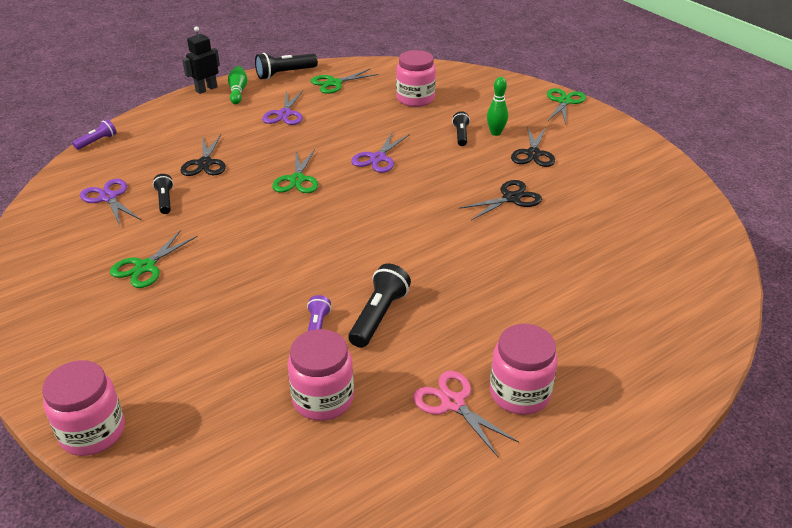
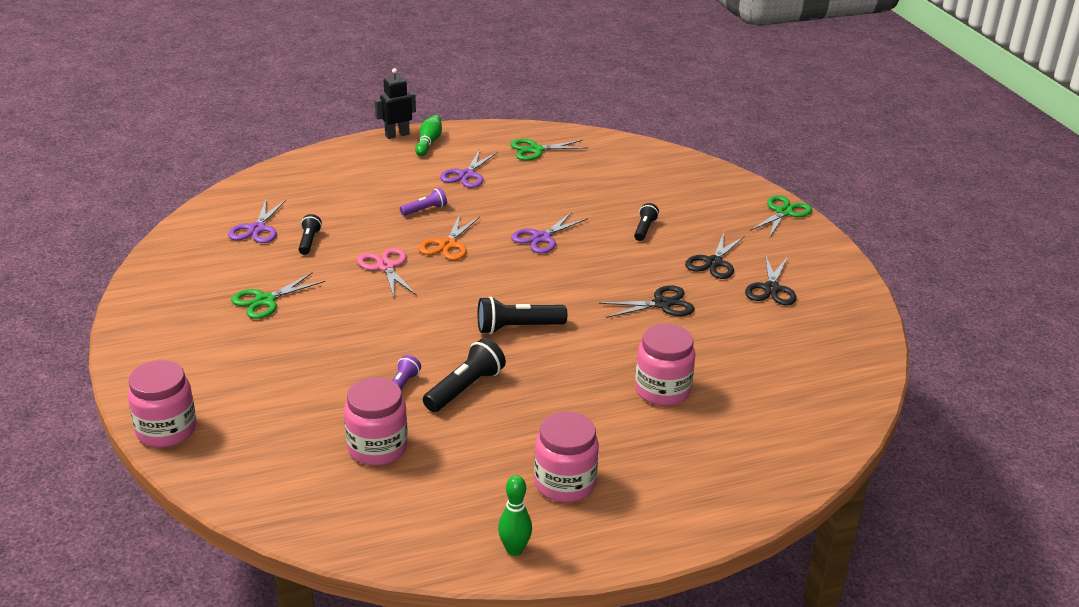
camera: 15 degrees right, 5 degrees down
(97, 141) = (266, 171): purple flashlight -> purple flashlight (425, 210)
(108, 197) = (257, 229): purple scissors -> purple scissors turned 150 degrees counterclockwise
(205, 163) = (362, 212): black scissors -> black scissors (771, 289)
(285, 74) = (487, 131): black flashlight -> black flashlight (517, 328)
(297, 180) = (447, 245): green scissors -> orange scissors
(415, 99) = (615, 181): pink jar -> pink jar (662, 390)
(453, 403) = (496, 478): pink scissors -> pink scissors (386, 266)
(495, 133) = (684, 233): green bowling pin -> green bowling pin (514, 549)

